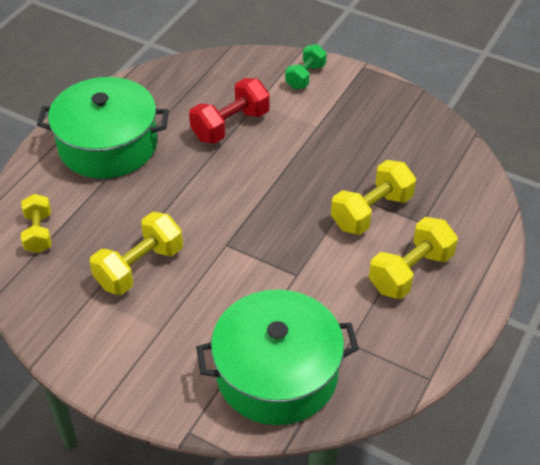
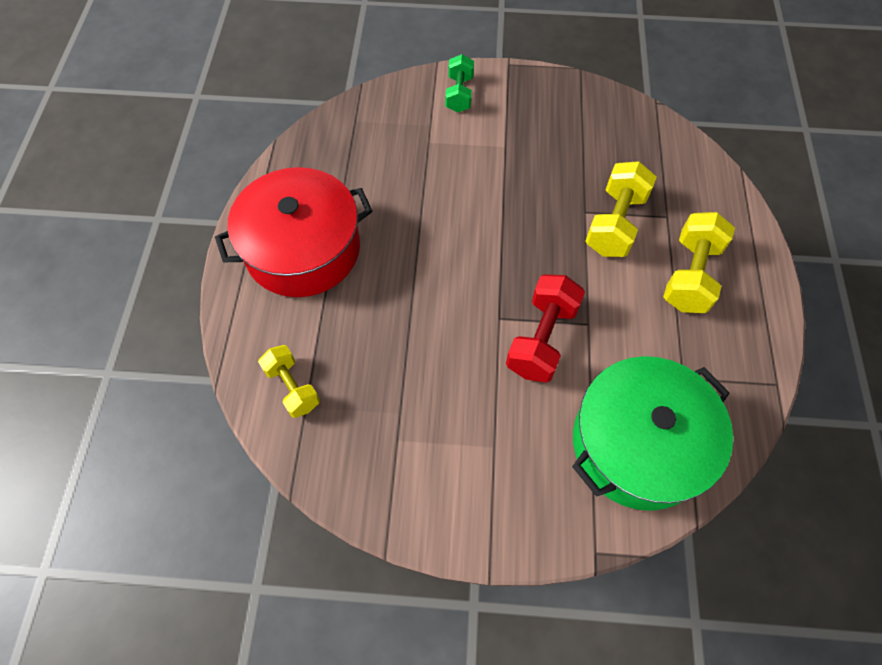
camera: 25 degrees left, 15 degrees up
(108, 145) = (303, 249): green pot -> red pot
(139, 267) = (427, 383): yellow dumbbell -> none
(230, 126) = (418, 178): red dumbbell -> red dumbbell (541, 339)

